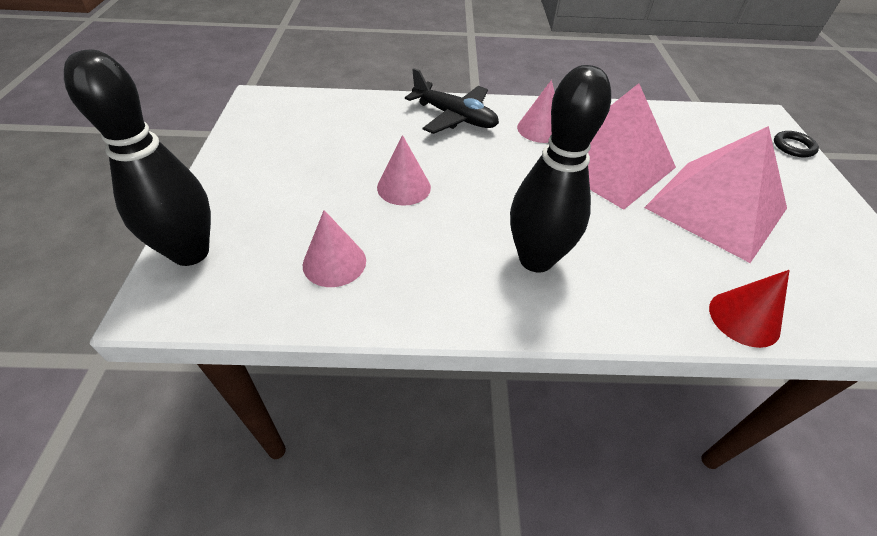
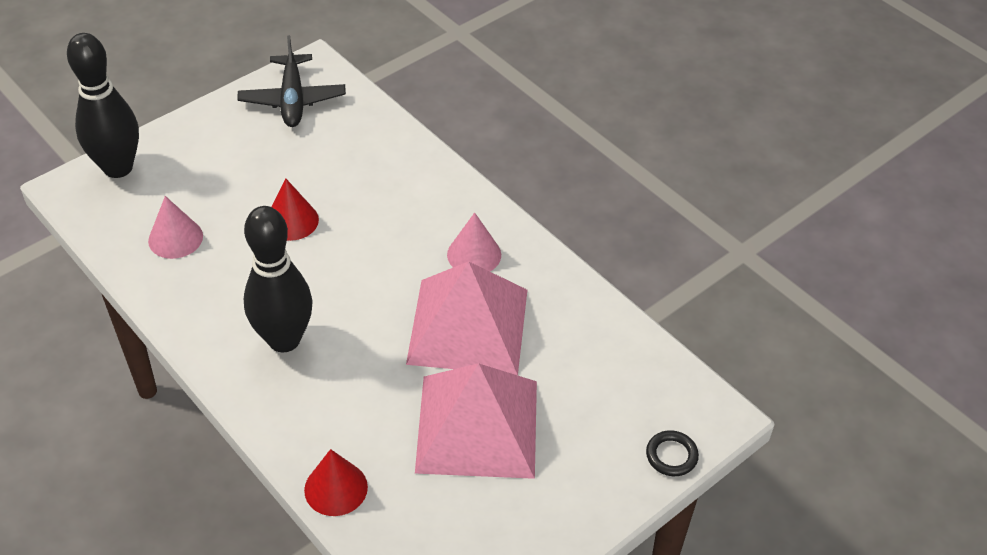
camera: 50 degrees right, 0 degrees up
(404, 187) = (292, 221): pink cone -> red cone
(454, 117) = (426, 190): black plane -> black plane (292, 100)

